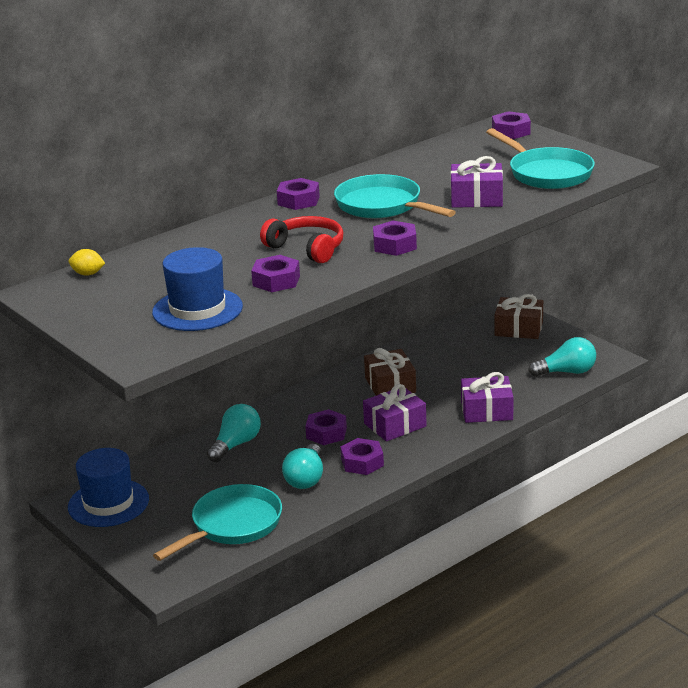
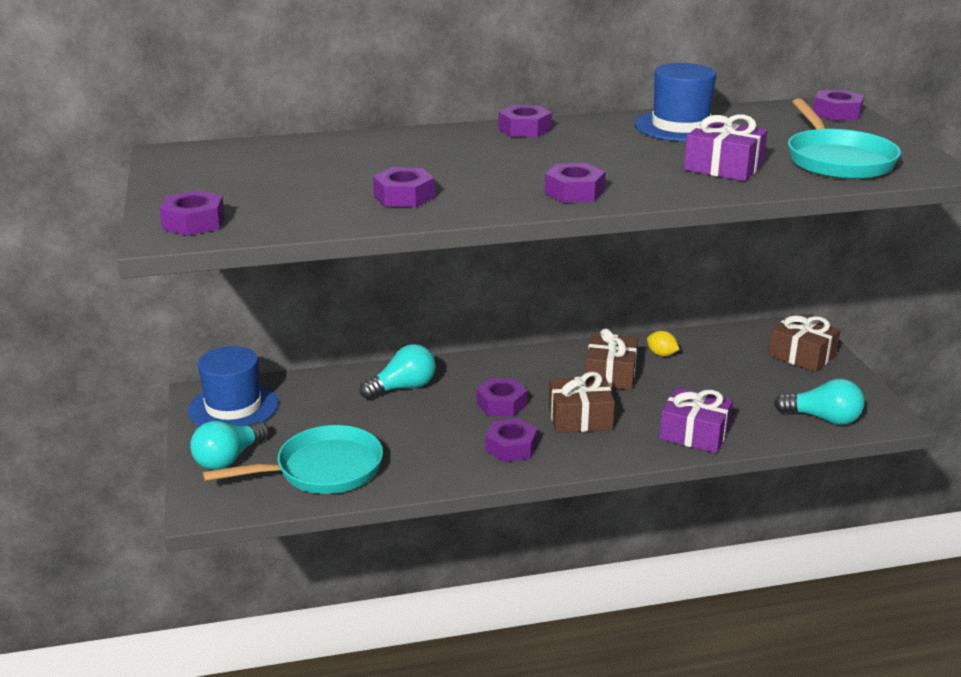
camera: 25 degrees right, 0 degrees up
(88, 274) = (237, 148): yellow lemon -> yellow lemon (661, 354)
(144, 344) = (193, 222): none -> purple nut
(197, 309) = (289, 204): blue hat -> blue hat (680, 126)
(306, 478) = (439, 445): turquoise light bulb -> turquoise light bulb (228, 459)
(307, 248) = (476, 174): red headphones -> none
(382, 206) = (607, 152): turquoise pan -> none
(395, 425) = (580, 418): purple gift -> brown gift

